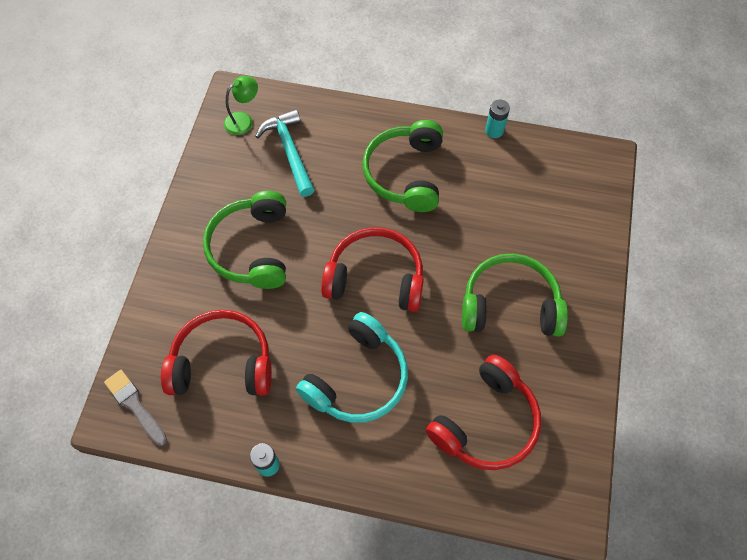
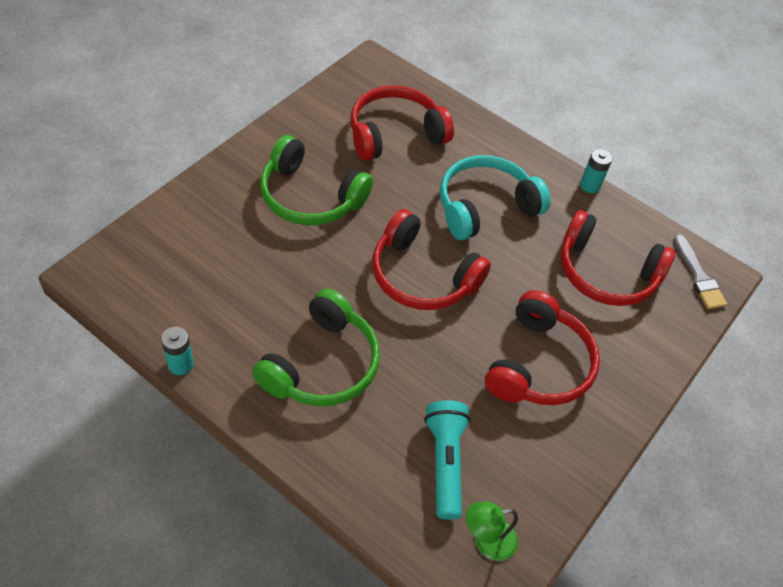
camera: 160 degrees left, 10 degrees down
(252, 248) = (538, 364): green headphones -> red headphones
(289, 151) = (445, 462): turquoise hammer -> turquoise flashlight

